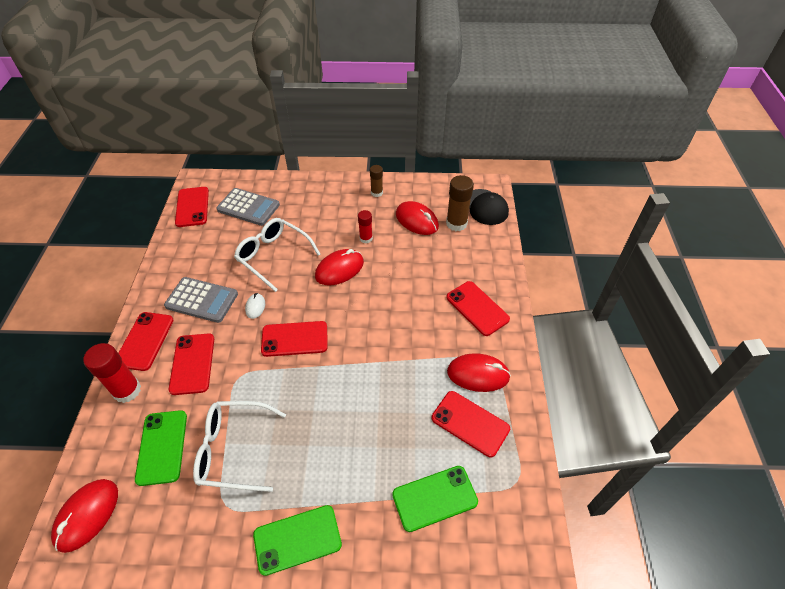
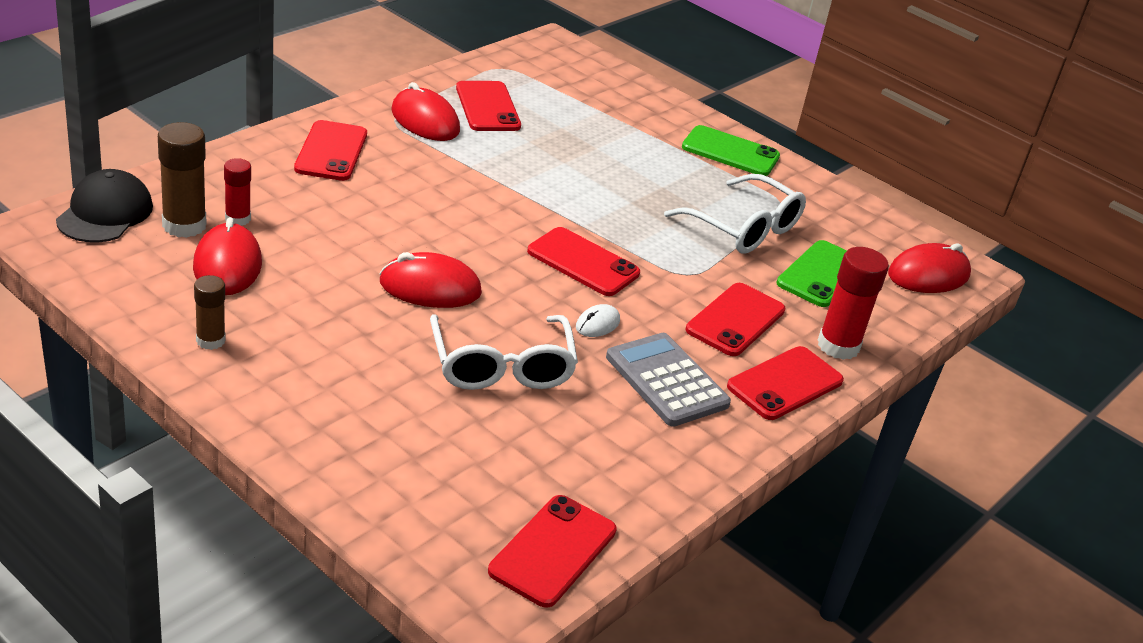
camera: 145 degrees left, 15 degrees down
(248, 207) = (452, 473): grey calculator -> none
(366, 238) = (336, 295): red glue stick -> red glue stick (238, 219)
(434, 498) = (584, 101): green phone -> none

